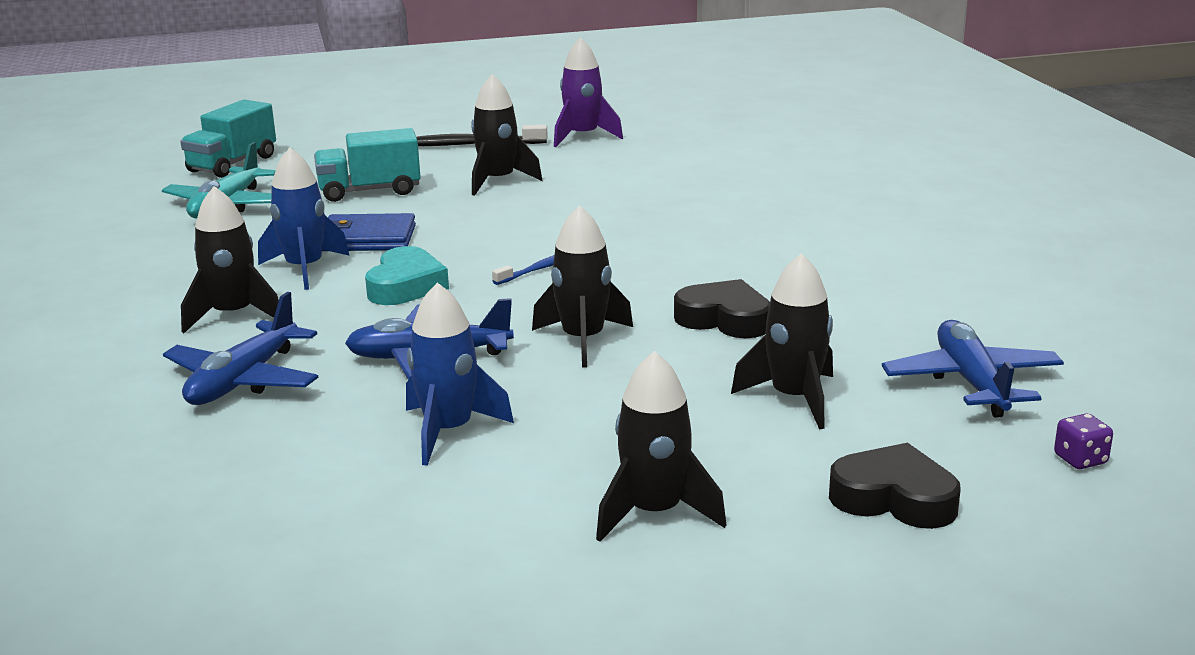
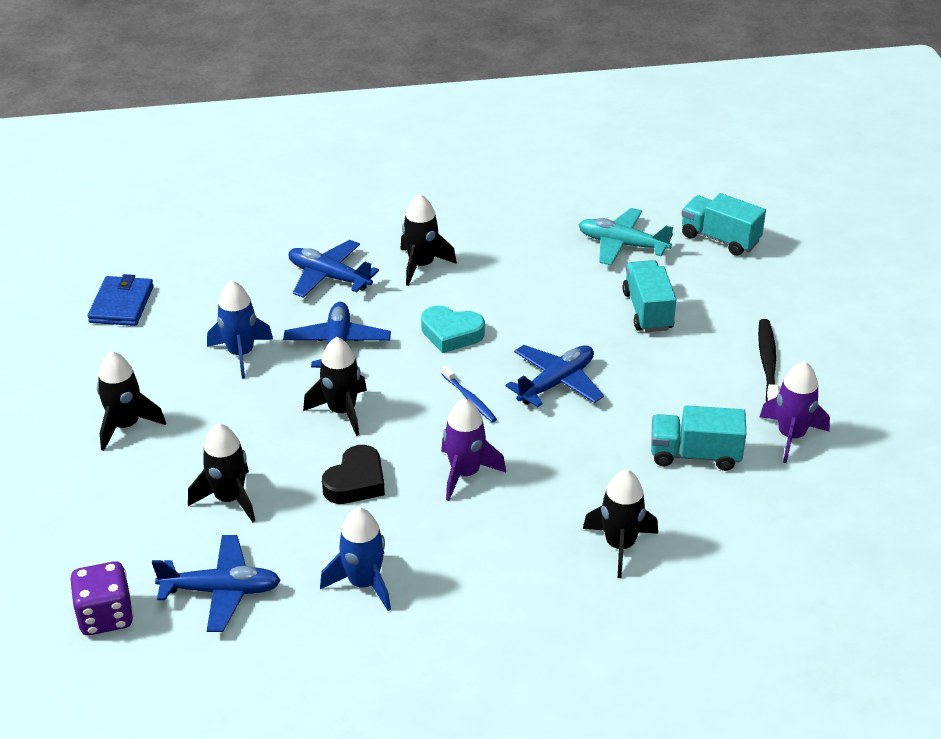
camera: 95 degrees right, 15 degrees up
(305, 269) = (491, 288): blue rocket -> blue rocket (364, 583)
(367, 238) = (544, 313): blue wallet -> blue wallet (121, 304)
(498, 181) = (665, 379): black rocket -> black rocket (620, 545)
(508, 227) = (556, 383): none -> blue plane
(621, 168) = (695, 455): none -> turquoise truck
(686, 262) = (465, 473): none -> purple rocket
(894, 498) = (100, 521): black heart -> none
(1080, 459) = (106, 616): purple dice -> purple dice, size x1.97

